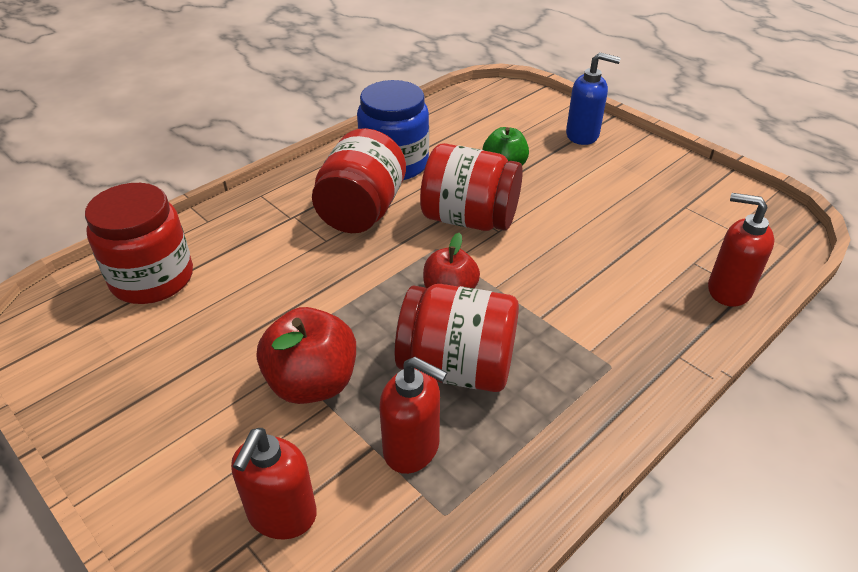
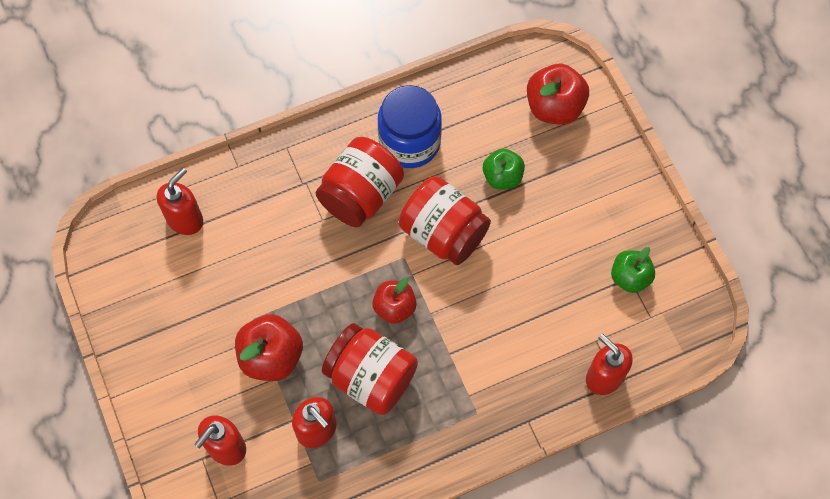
camera: 20 degrees right, 25 degrees up
(152, 278) = (185, 219): red jar -> red soap dispenser
(522, 115) = (554, 107): none -> red apple
(582, 135) = (595, 156): blue soap dispenser -> none
(685, 206) = (629, 277): none -> green apple

